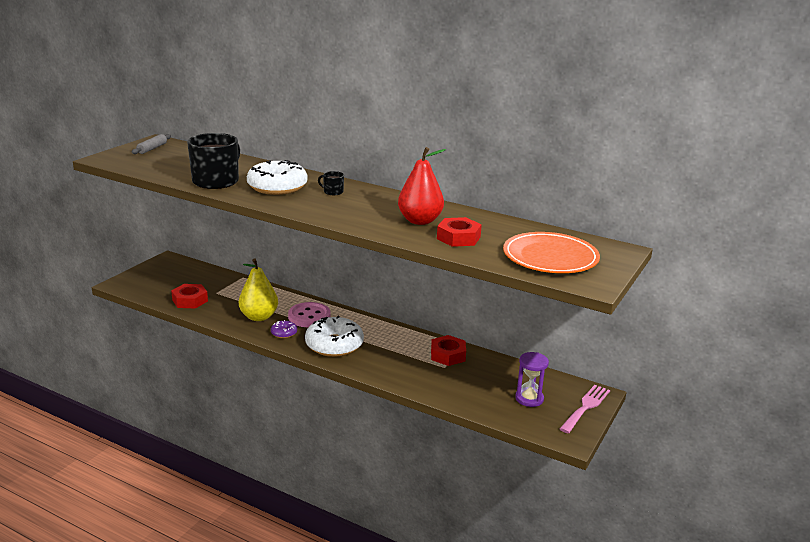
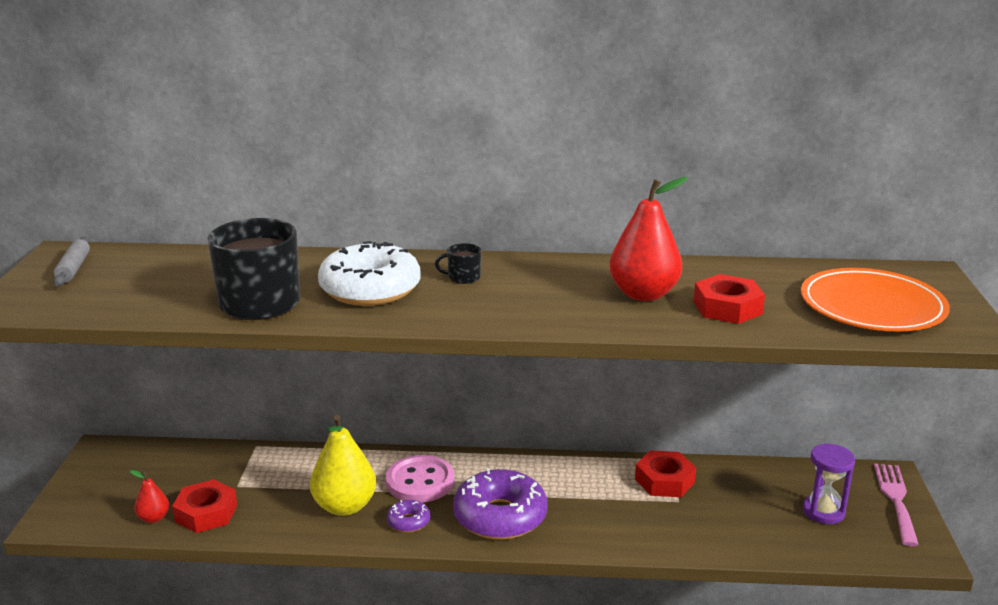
camera: 25 degrees left, 0 degrees up
(164, 296) = (154, 518): none -> red pear
(334, 345) = (500, 517): white donut -> purple donut

